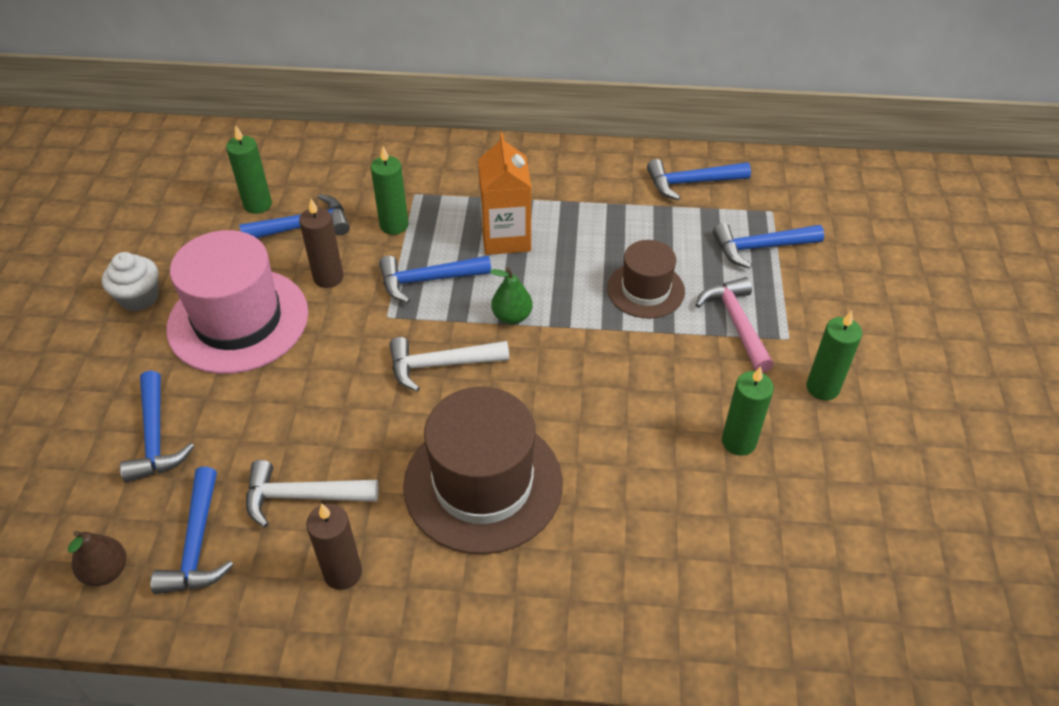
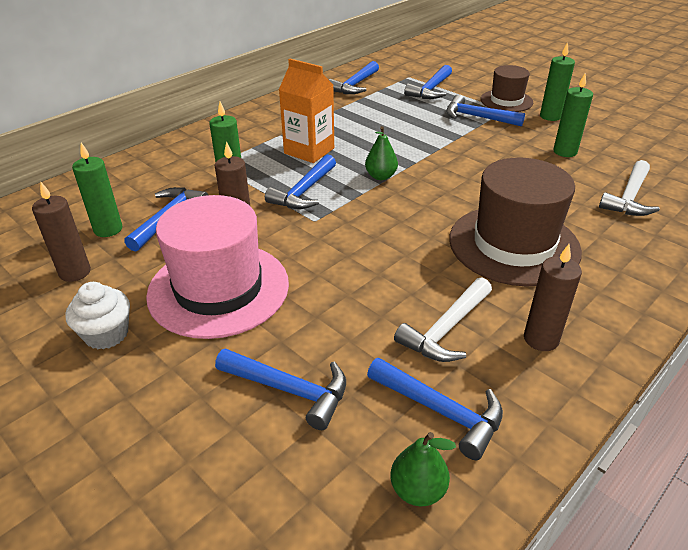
camera: 50 degrees left, 10 degrees down
(106, 571) = (418, 490): brown pear -> green pear
(191, 229) = (75, 272): none -> brown candle
(440, 365) = (389, 218): white hammer -> white hammer (629, 198)
(645, 290) = (418, 129): brown hat -> brown hat (506, 101)
(736, 323) = (477, 117): pink hammer -> blue hammer

